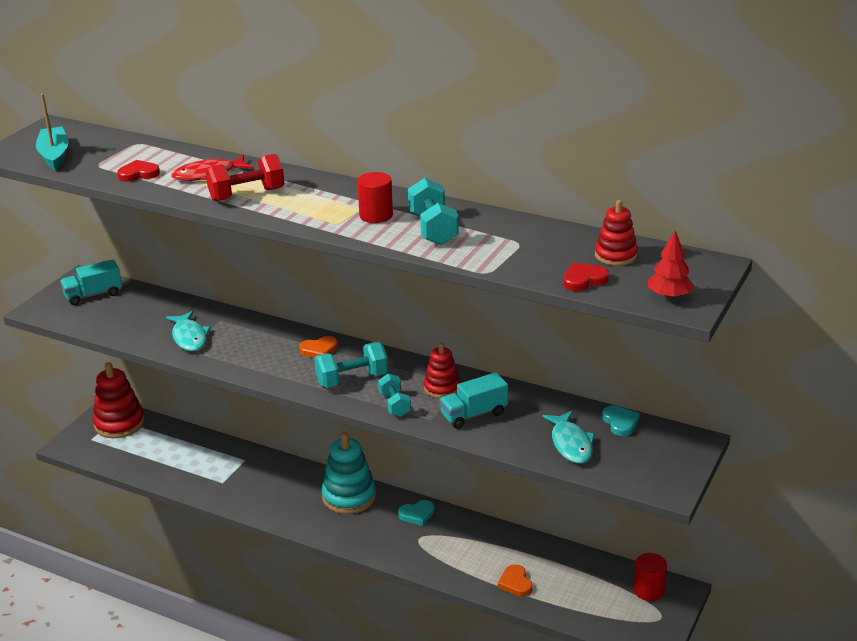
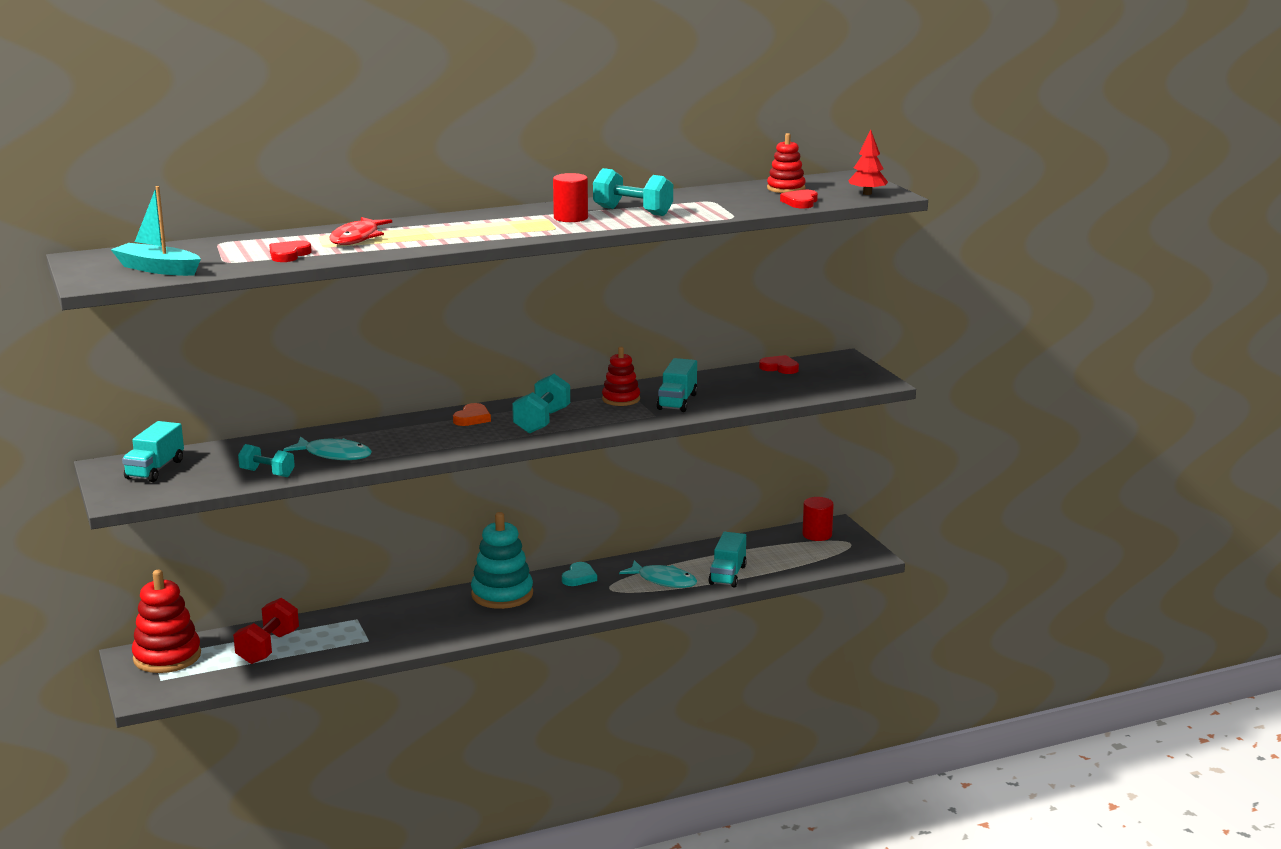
camera: 50 degrees left, 10 degrees down
(247, 195) = (430, 237): red dumbbell -> red dumbbell (268, 648)
(394, 404) = (609, 420): turquoise dumbbell -> turquoise dumbbell (267, 473)
(515, 583) = (727, 575): orange heart -> turquoise truck
(571, 444) = (774, 388): turquoise fish -> turquoise fish (663, 580)
(620, 423) = (779, 368): turquoise heart -> red heart

